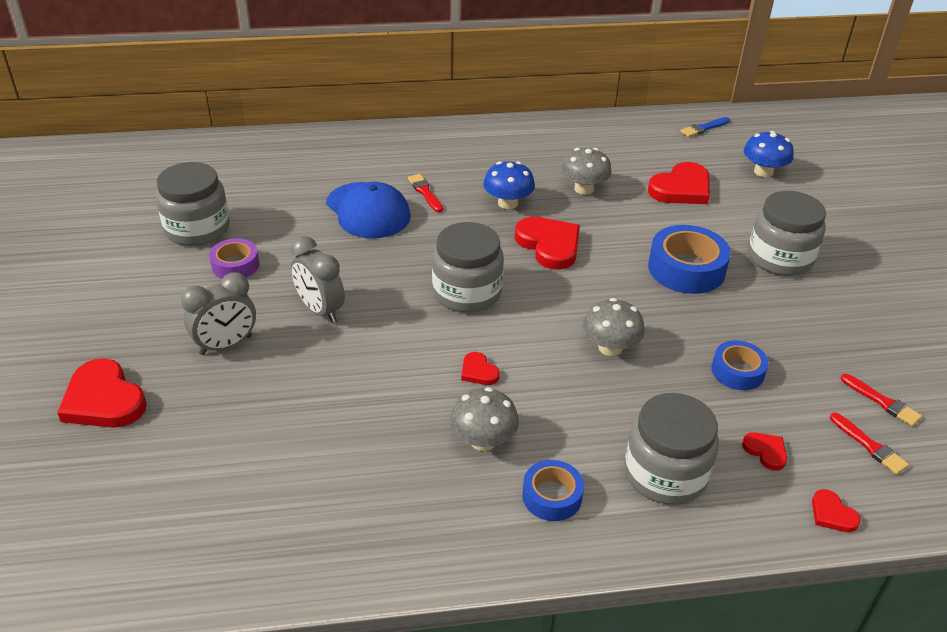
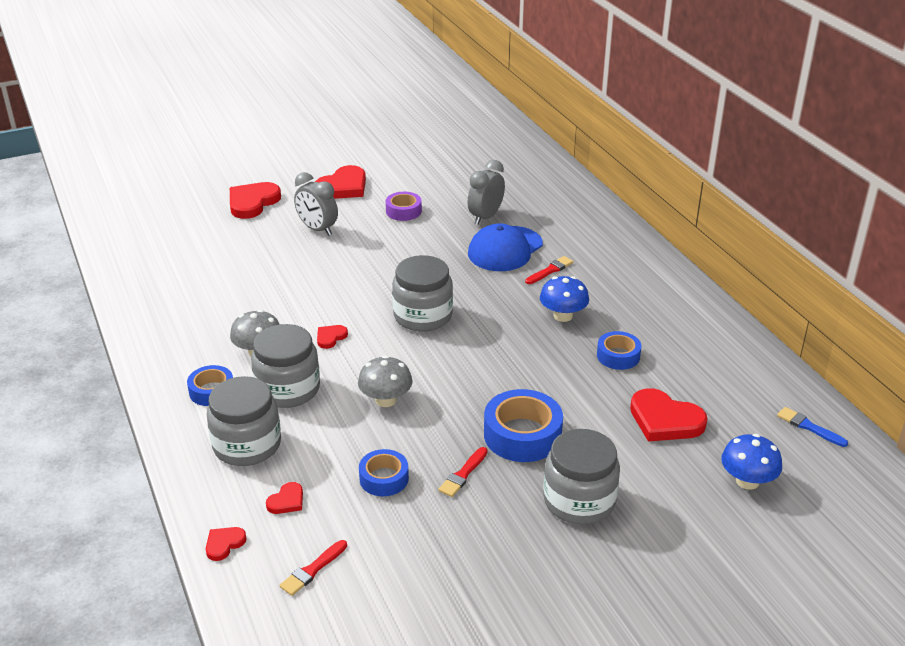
camera: 75 degrees right, 5 degrees down
(197, 229) = (437, 186): grey jar -> grey jar (288, 389)
(320, 310) = (370, 256): grey clock -> grey clock (485, 217)
(549, 245) = (512, 348): red heart -> red heart (343, 187)
(584, 189) = (618, 356): grey mushroom -> blue tape
(882, 402) = (376, 580): red brush -> red brush (463, 474)

